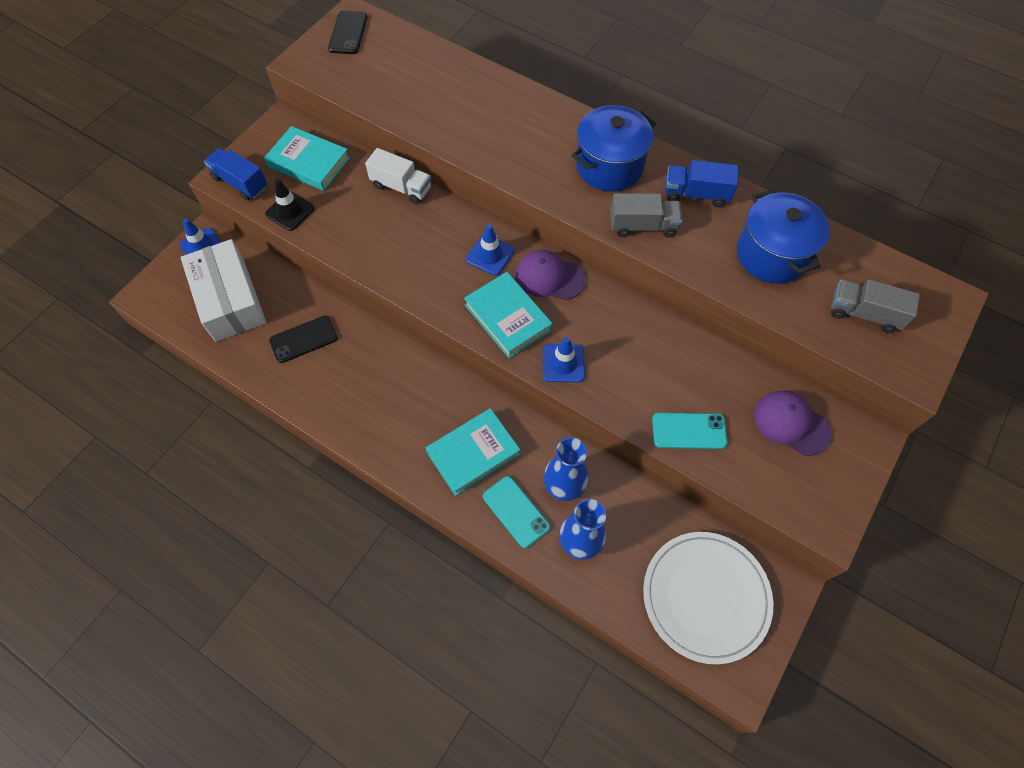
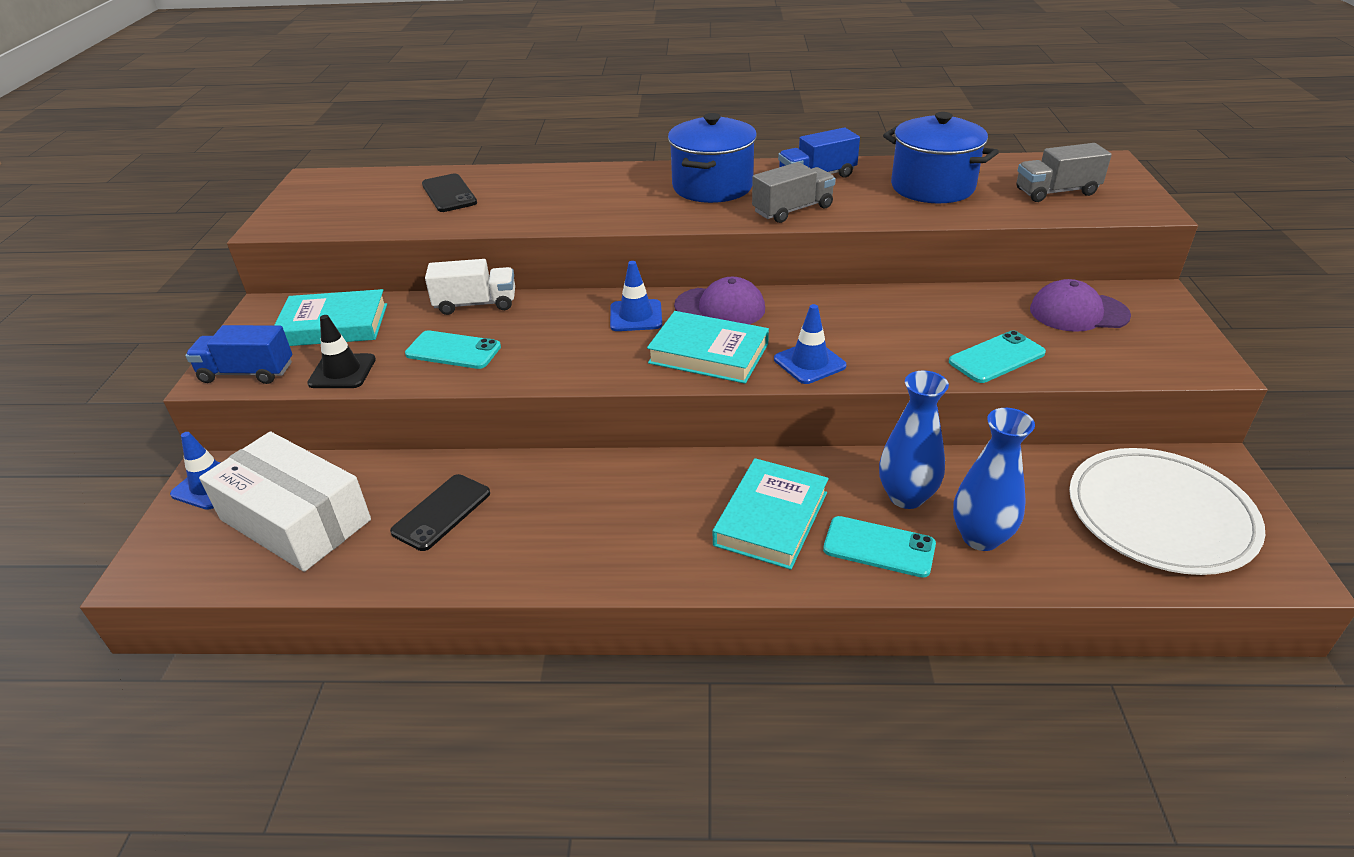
camera: 30 degrees left, 25 degrees down
(348, 33) = (318, 191): black phone -> black phone (449, 194)
(361, 227) = (453, 350): none -> turquoise phone
(549, 277) = (720, 307): purple cap -> purple cap turned 150 degrees counterclockwise

